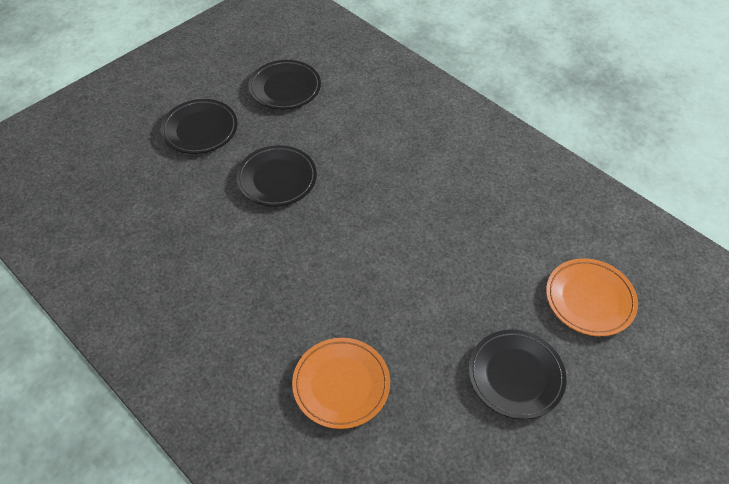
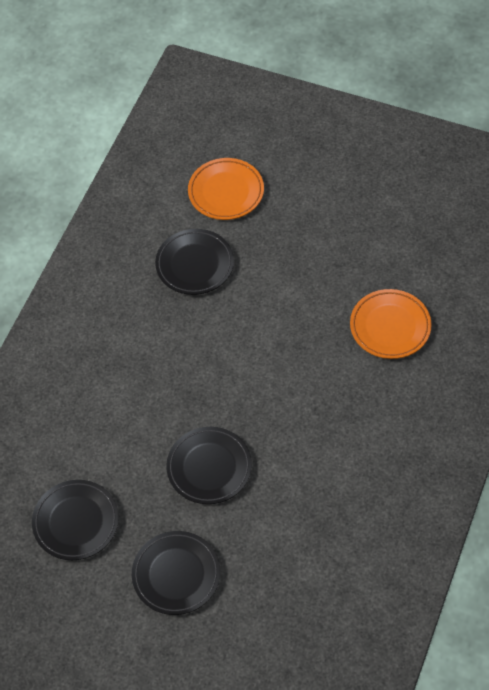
camera: 110 degrees left, 5 degrees up
(515, 376) = (320, 221): black plate -> black plate (195, 264)

